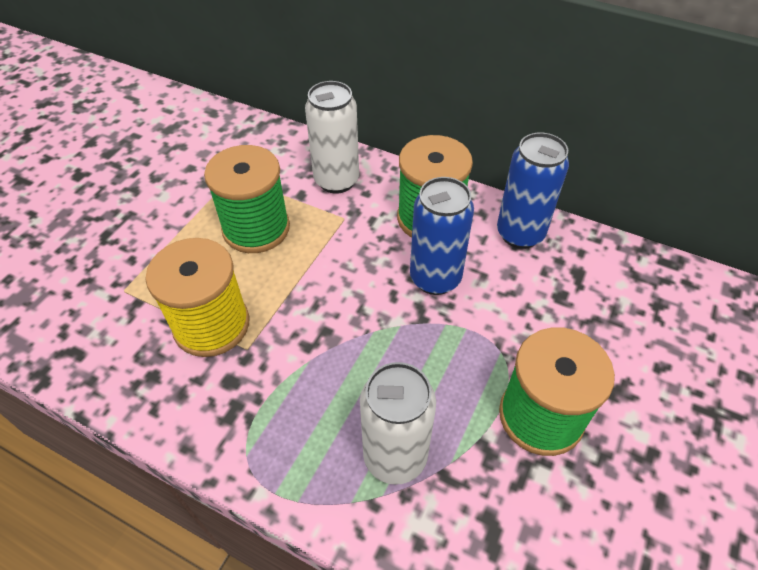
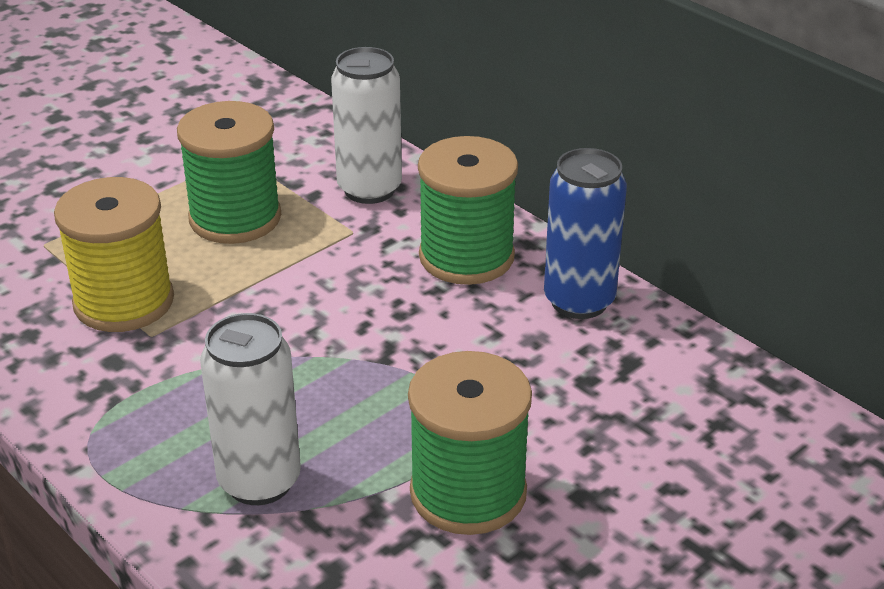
camera: 20 degrees right, 15 degrees down
(435, 278) = (429, 321): blue can -> none

